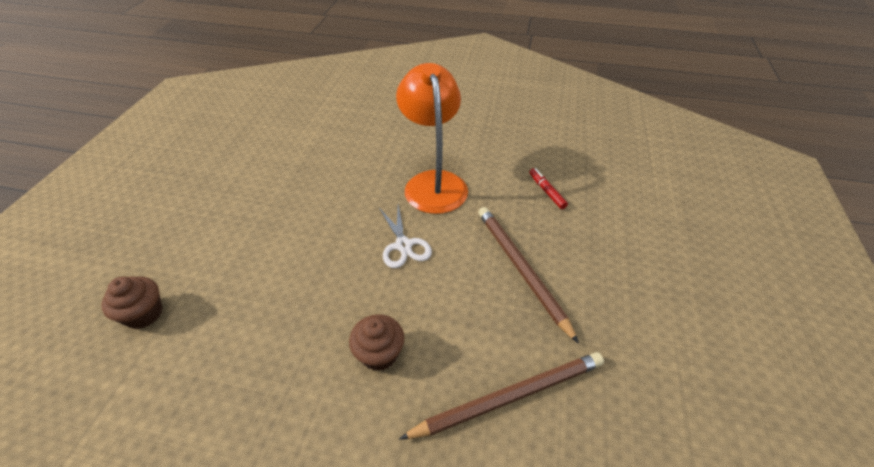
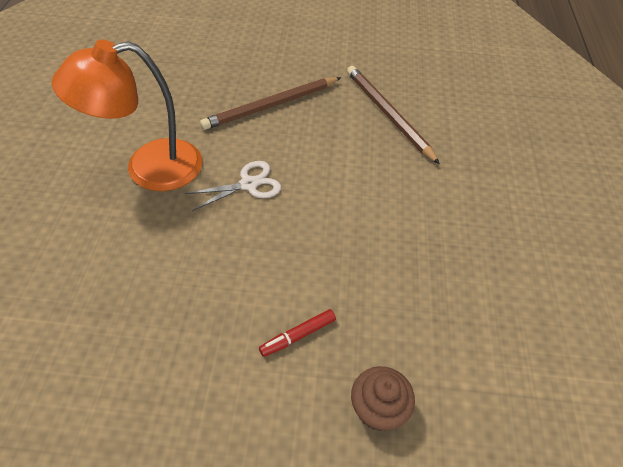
camera: 100 degrees left, 5 degrees up
(379, 354) = (373, 187): brown cupcake -> none
(546, 191) = (169, 86): red marker -> red marker (298, 336)

